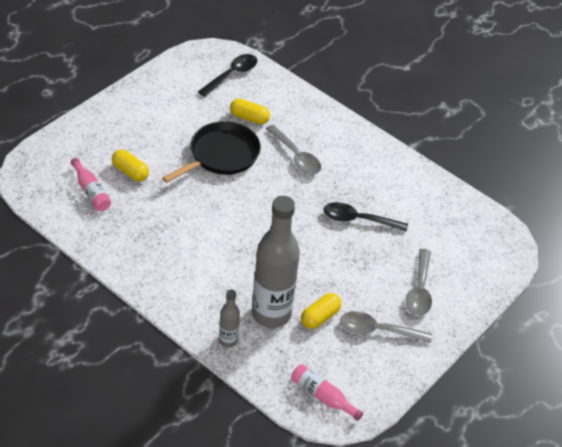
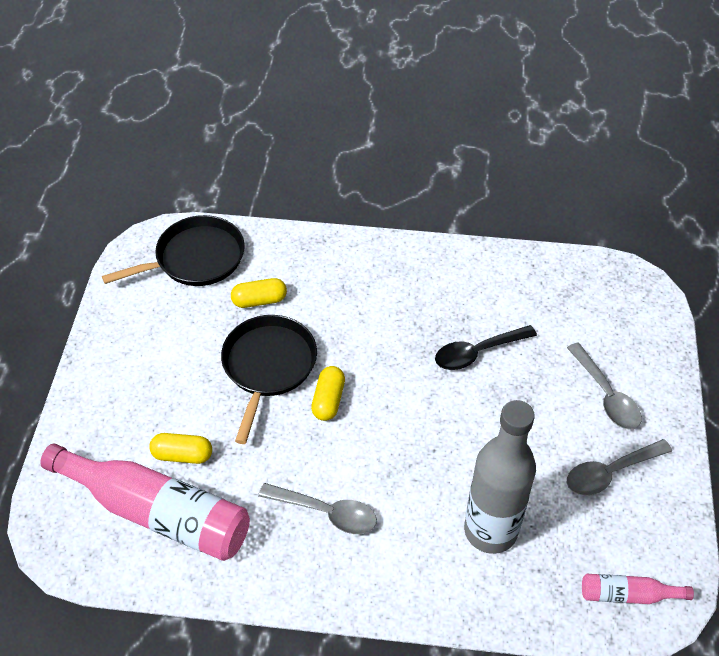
camera: 30 degrees left, 5 degrees up
(91, 191) = (157, 512): pink bottle -> pink bottle, size x2.16
(228, 341) = (475, 599): grey bottle -> none
(232, 75) = (195, 258): black spoon -> black pan
(296, 156) = (349, 316): grey spoon -> grey spoon (326, 512)
(320, 317) = (541, 498): yellow capsule -> yellow capsule (328, 400)

